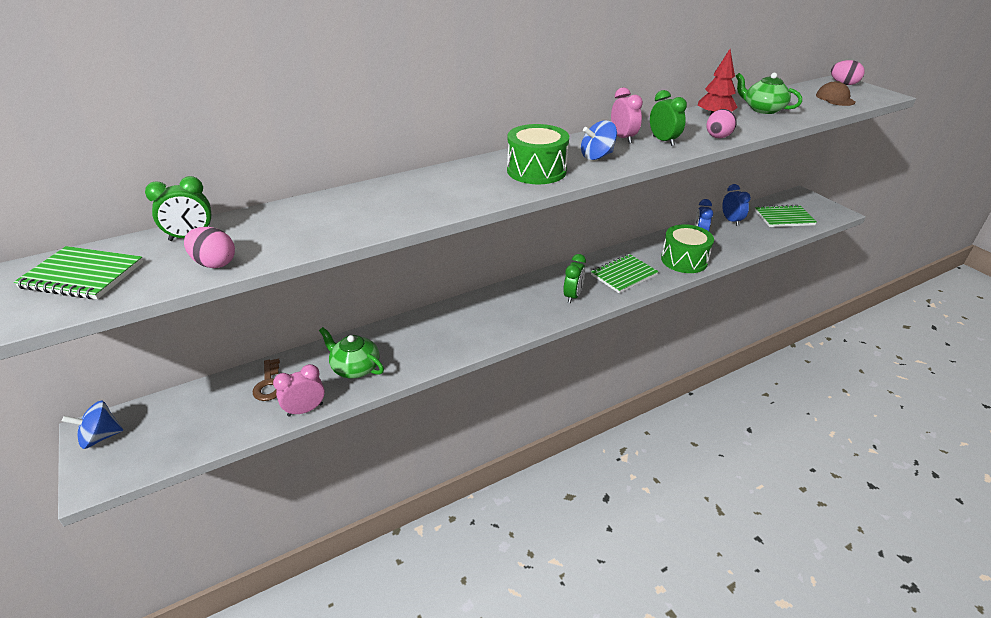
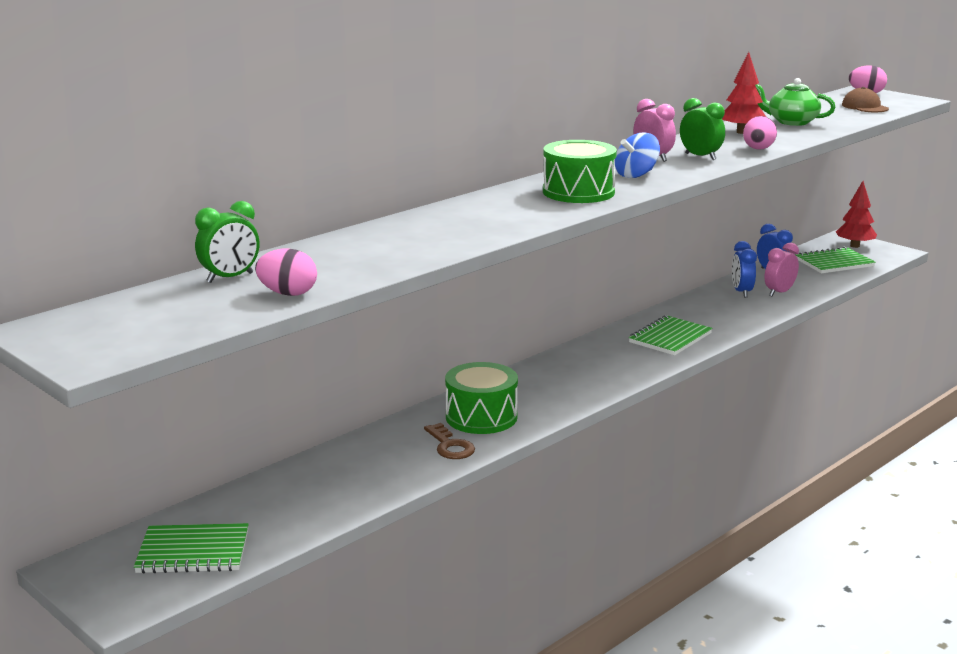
camera: 15 degrees left, 15 degrees down
(82, 275) = (140, 317): green notebook -> green notebook (193, 552)
(100, 437) = (91, 572): blue spinning top -> none
(269, 384) = (283, 494): brown key -> brown key (450, 446)
(305, 410) = (351, 509): pink clock -> pink clock (779, 292)
(355, 368) = (386, 464): green teapot -> none
(572, 296) = (619, 365): green clock -> none
(684, 260) = (736, 316): green drum -> green drum (481, 417)
(807, 203) = (855, 246): none -> red tree

